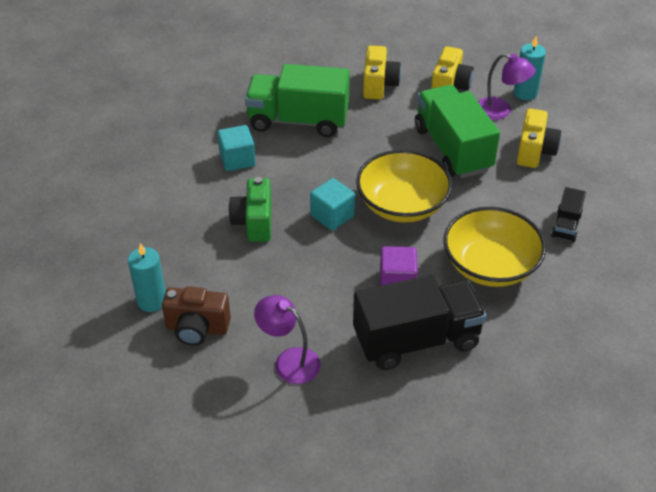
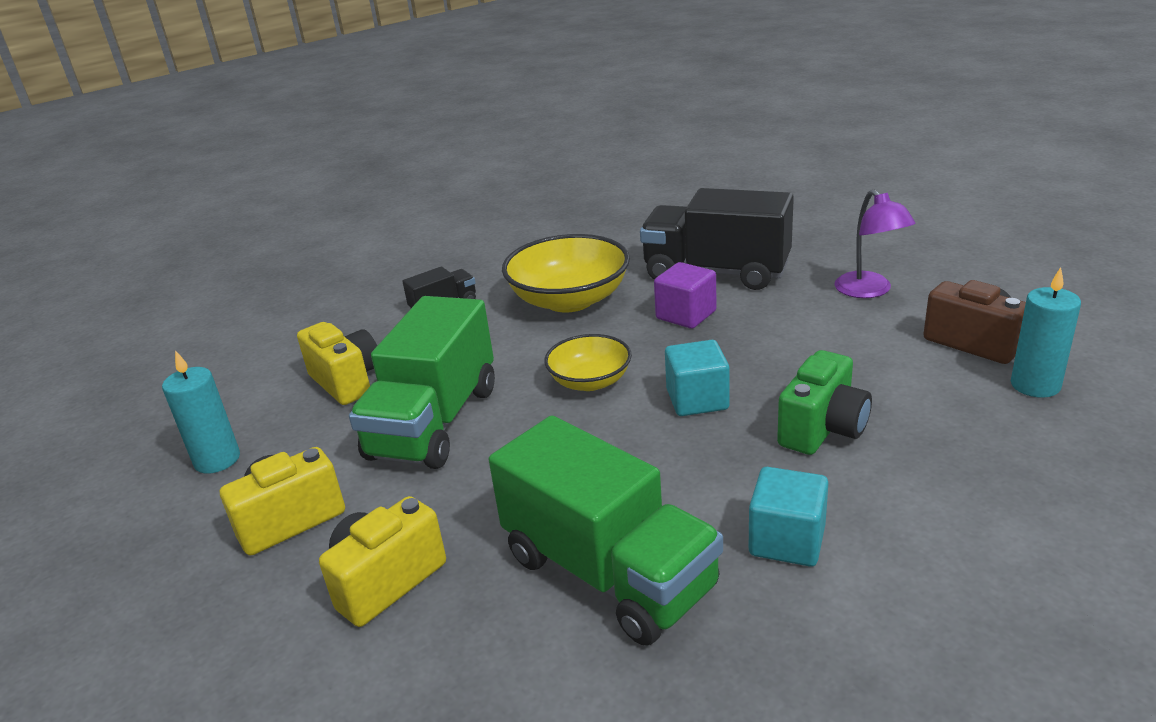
camera: 140 degrees left, 15 degrees down
(402, 205) = (590, 381): yellow bowl -> yellow bowl, size x0.59
(500, 111) = (292, 448): purple lamp -> none
(534, 151) = (347, 381): yellow camera -> yellow camera turned 90 degrees clockwise

